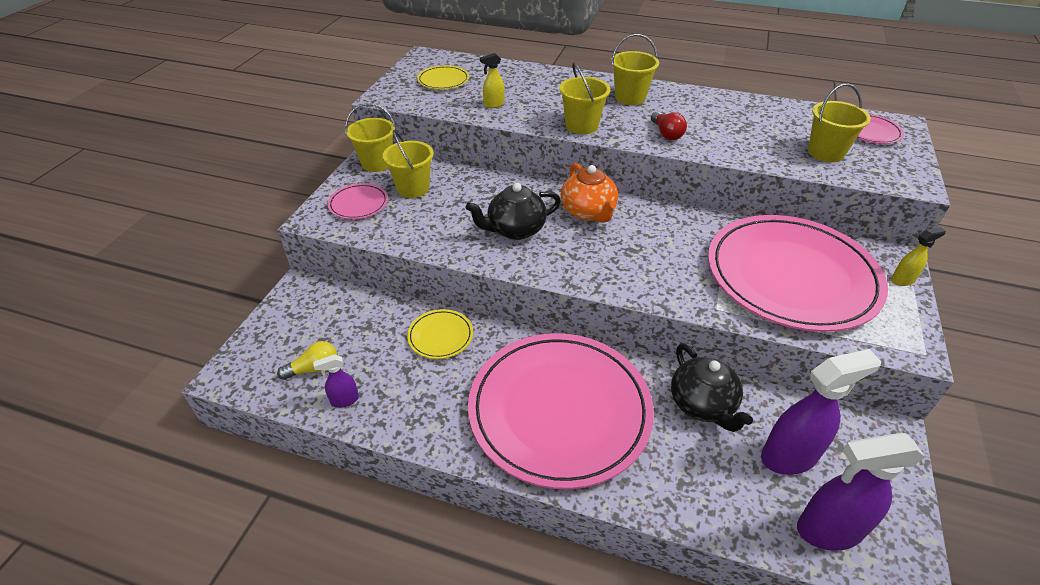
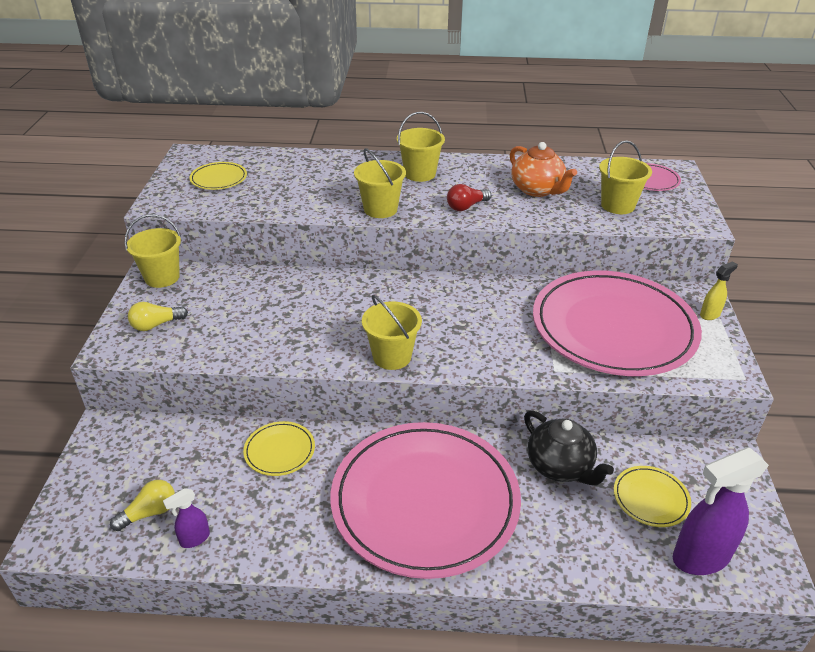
camera: 15 degrees left, 5 degrees down
(358, 204) = (156, 325): pink plate -> yellow light bulb
(413, 188) = (212, 299): yellow bucket -> yellow bucket (392, 356)
(493, 104) = (282, 198): yellow spray bottle -> none
(515, 230) = (335, 326): black teapot -> none
(588, 212) = (405, 296): orange teapot -> orange teapot (537, 190)
(666, 134) = (466, 206): red light bulb -> red light bulb turned 90 degrees clockwise
(789, 456) = (650, 498): purple spray bottle -> yellow plate

